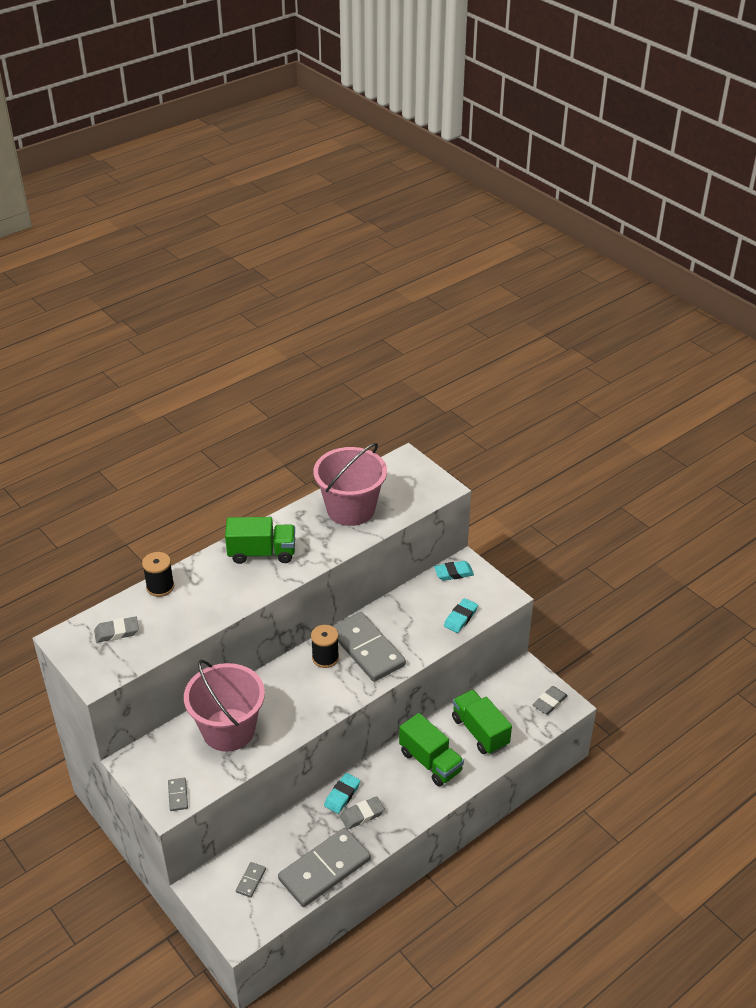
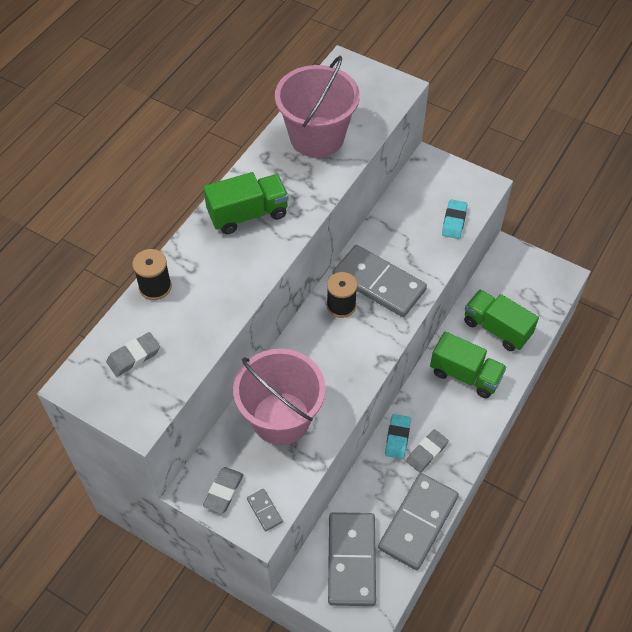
camera: 20 degrees left, 15 degrees up
(251, 880) = (351, 560): grey domino -> grey domino, size x2.48
(453, 573) = (423, 174): turquoise eraser -> none
(549, 702) = (546, 278): grey eraser -> grey eraser (223, 491)

